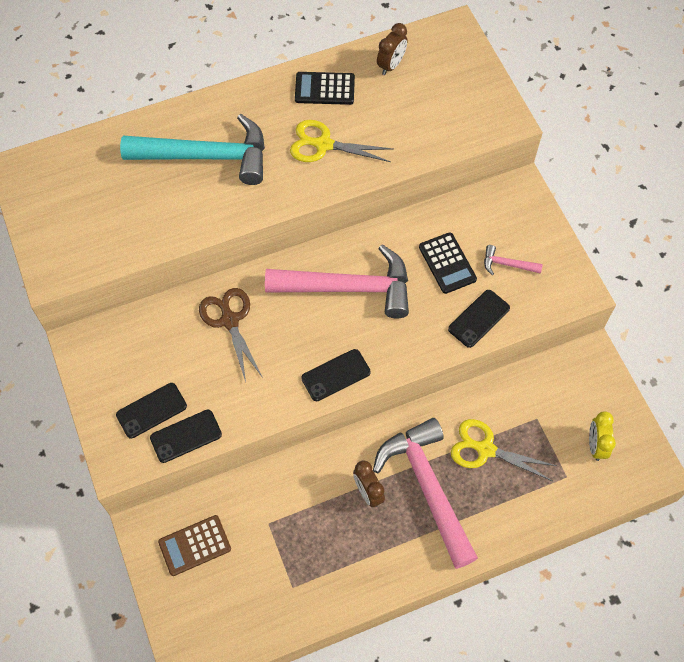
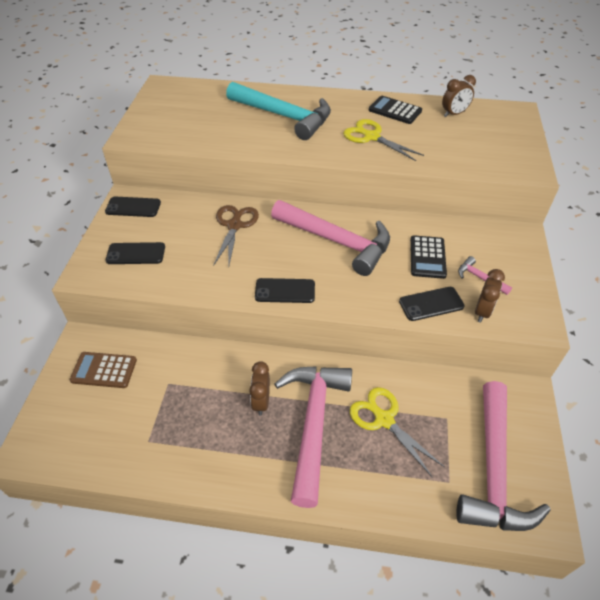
camera: 30 degrees right, 15 degrees down
(186, 436) = (144, 279): black phone -> black phone (133, 207)
(527, 304) = (482, 312): none -> brown clock
(596, 445) = (493, 469): yellow clock -> pink hammer

